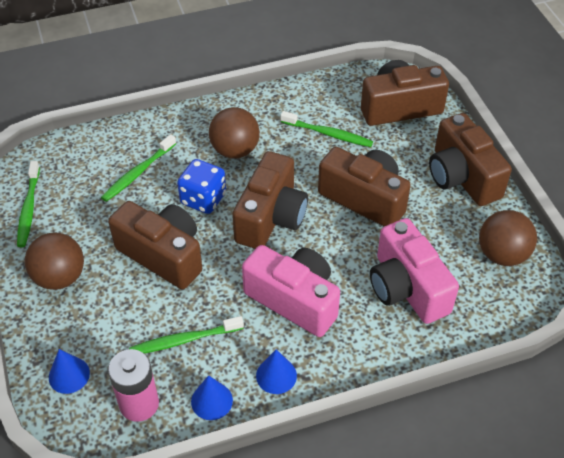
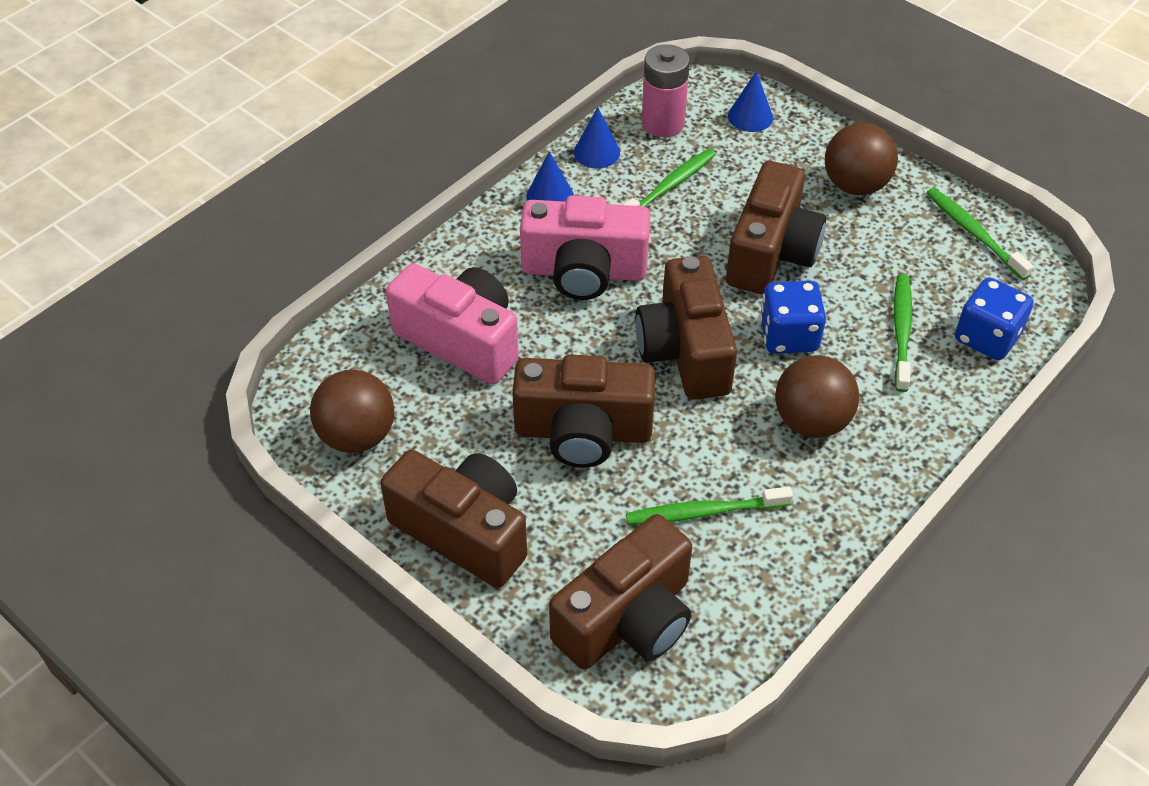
camera: 150 degrees right, 0 degrees up
(97, 149) = (986, 337): none -> blue dice
(163, 255) = (771, 253): brown camera -> brown camera turned 75 degrees counterclockwise

